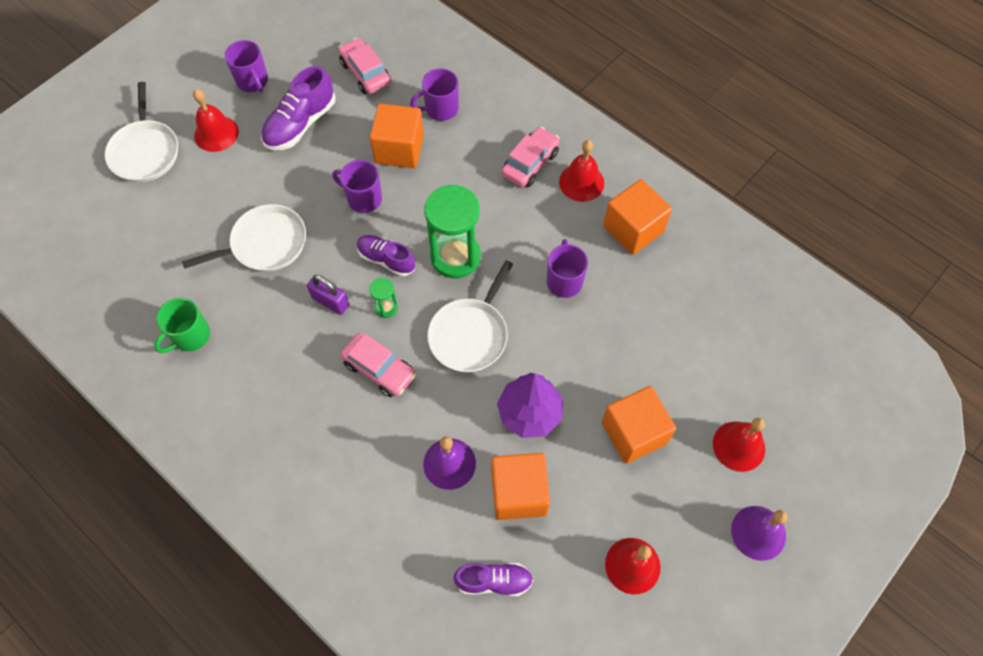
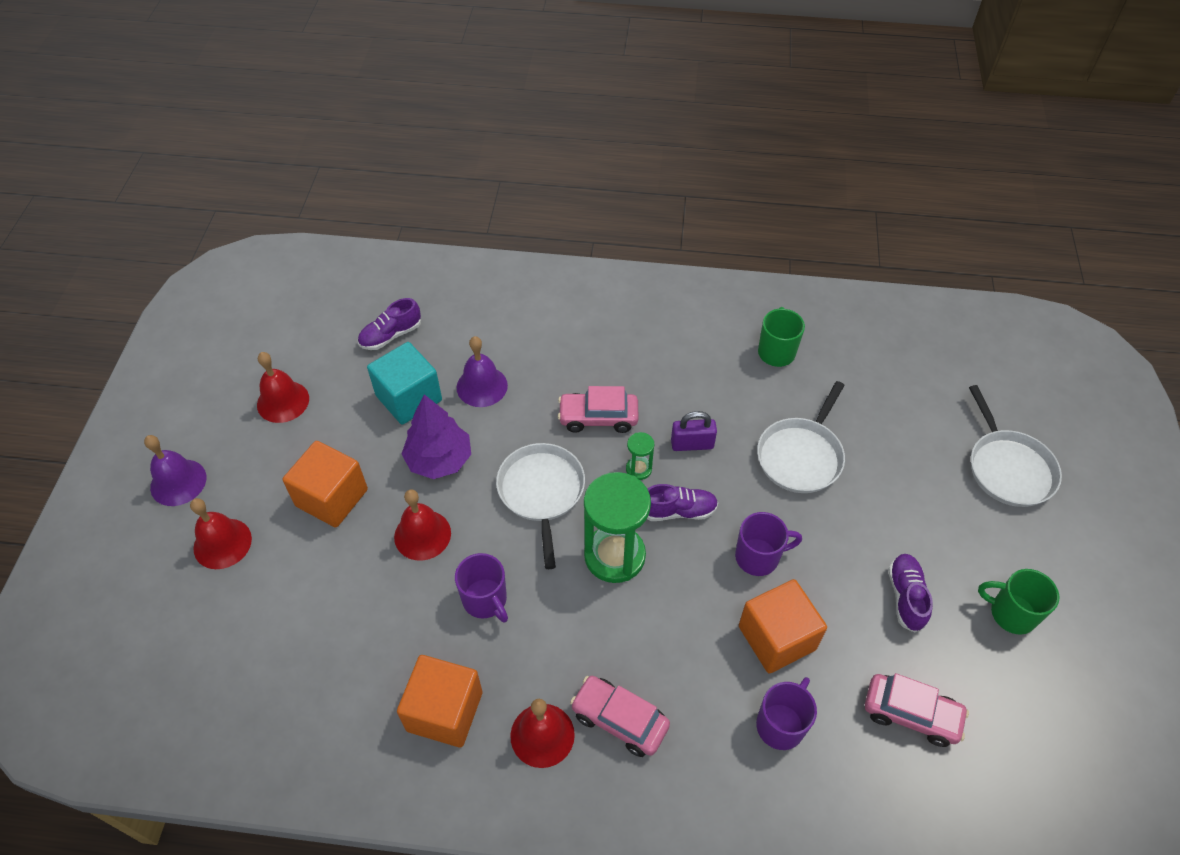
camera: 145 degrees right, 10 degrees down
(145, 151) = (1008, 468): white pan -> white pan turned 150 degrees counterclockwise
(216, 133) = (971, 529): red bell -> red bell (422, 535)
(253, 81) = (1011, 613): purple mug -> green mug
(300, 124) = (906, 596): purple shoe -> purple shoe, size x0.66
(519, 493) = (409, 398): orange cube -> turquoise cube
(530, 163) = (619, 720): pink car -> pink car turned 120 degrees clockwise

